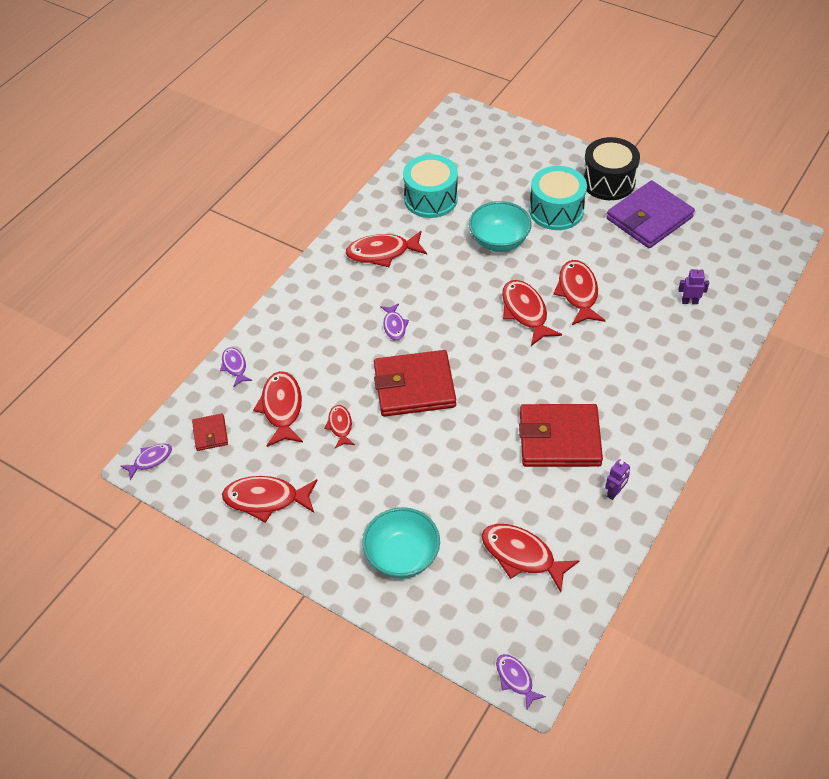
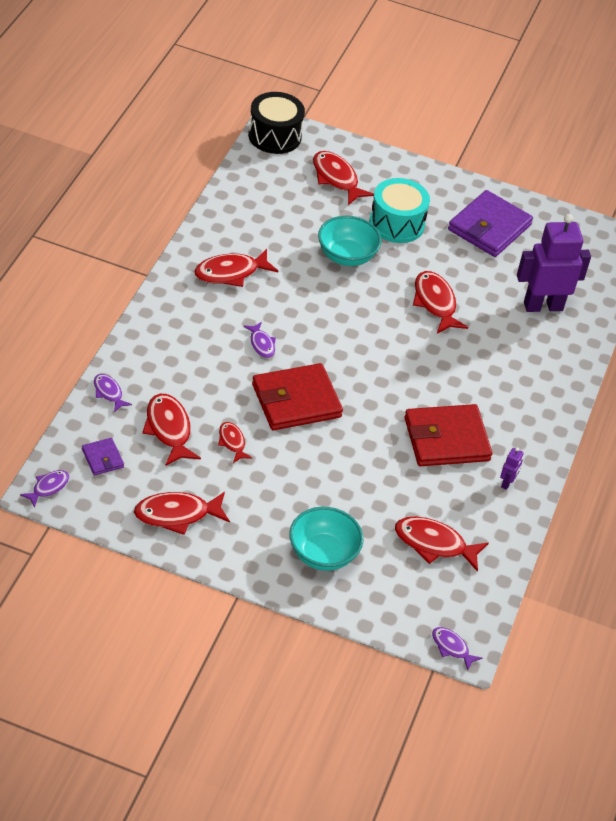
camera: 20 degrees left, 5 degrees down
(210, 434) = (102, 458): red wallet -> purple wallet
(431, 199) = (267, 216): turquoise drum -> none
(525, 312) = (388, 324): red fish -> red fish (336, 178)
(608, 181) = (442, 192): black drum -> black drum (274, 136)
(689, 301) = (543, 306): purple robot -> purple robot, size x2.48

